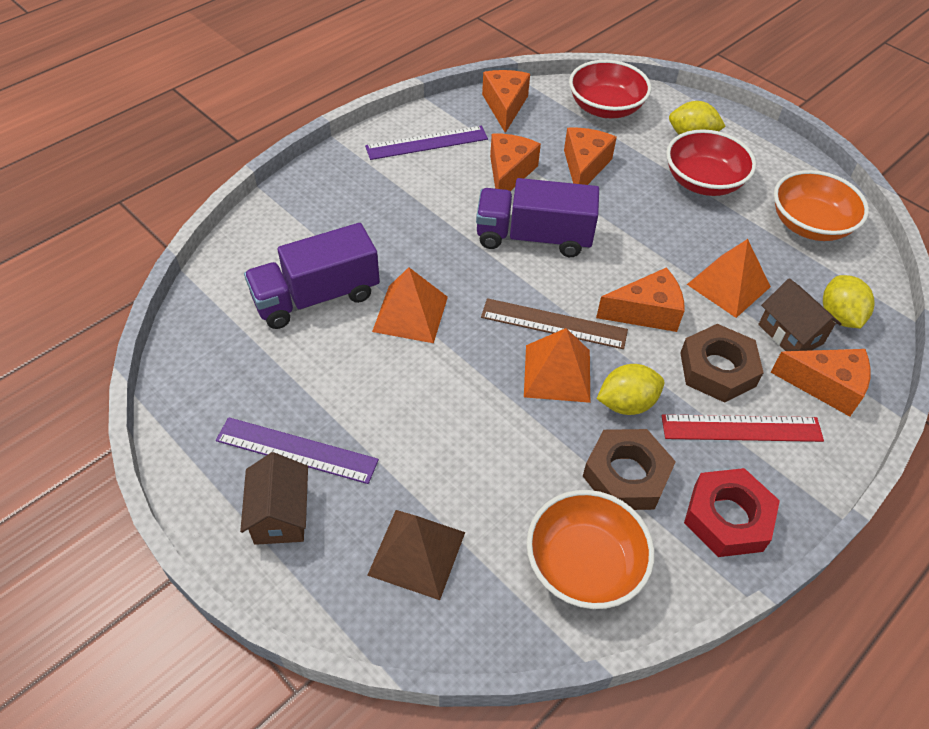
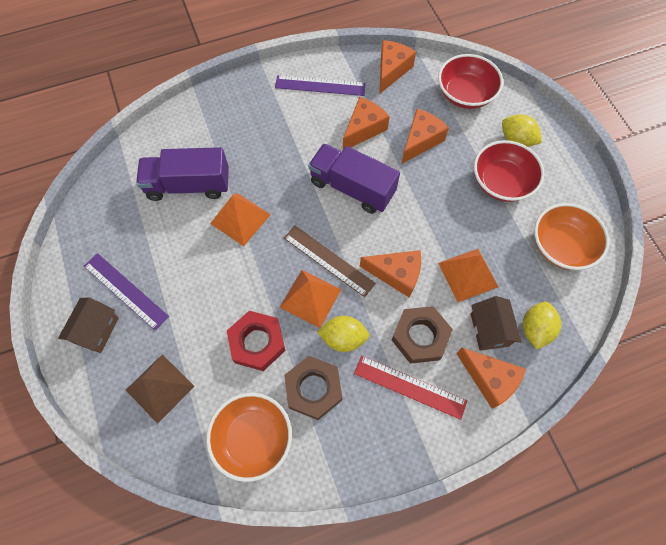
camera: 25 degrees right, 15 degrees up
(728, 517) = (361, 446): red nut -> red nut (257, 342)

